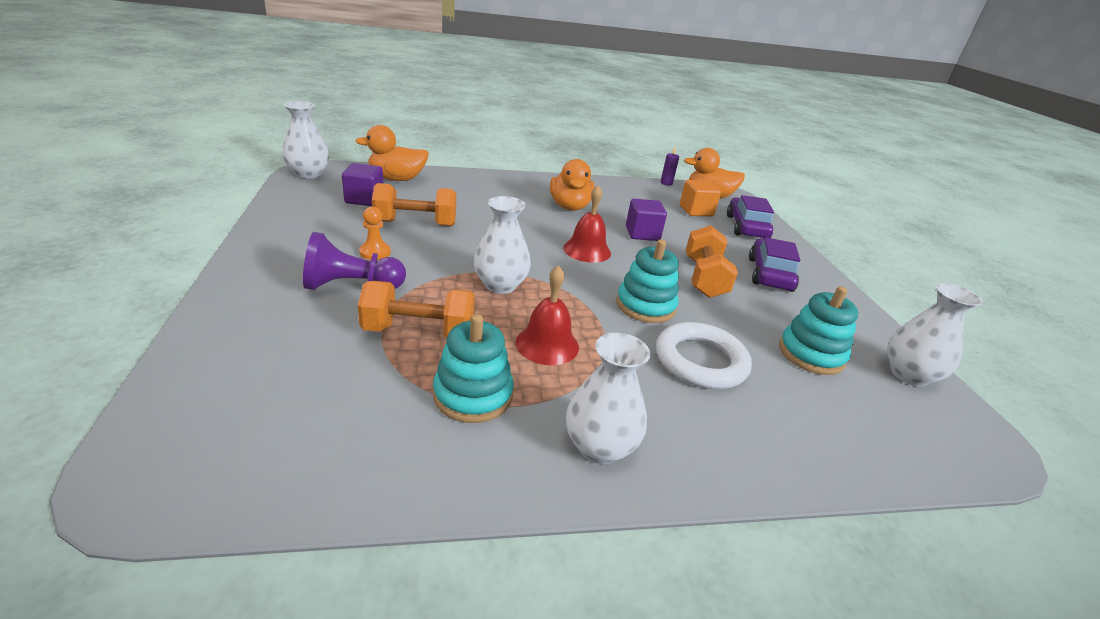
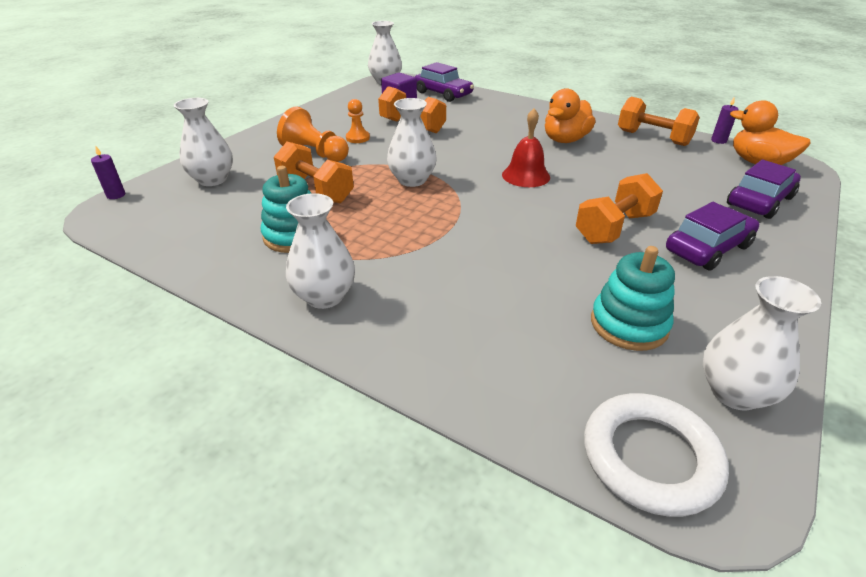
camera: 45 degrees right, 5 degrees up
(115, 451) = (116, 195): none -> purple candle
(256, 365) = (212, 179): none -> white vase
(351, 286) = (315, 154): purple pawn -> orange pawn
(397, 179) = (443, 94): orange duck -> purple car
(547, 344) = (387, 226): red bell -> none
(625, 190) = (653, 138): none -> orange dumbbell
(642, 233) = (607, 176): purple cube -> none
(645, 306) = (512, 229): turquoise stacking toy -> none
(696, 211) = (713, 172): orange cube -> none
(700, 361) = (495, 283): white ring -> white ring (650, 457)

